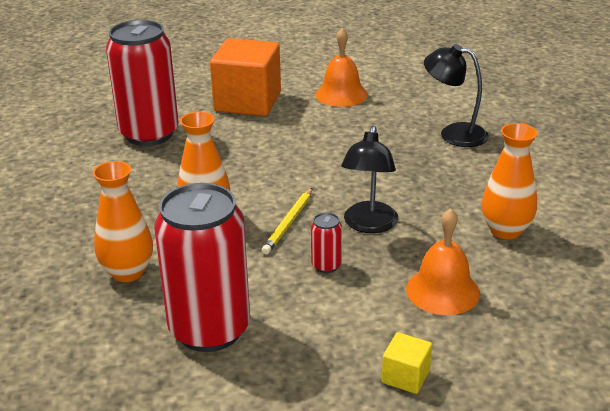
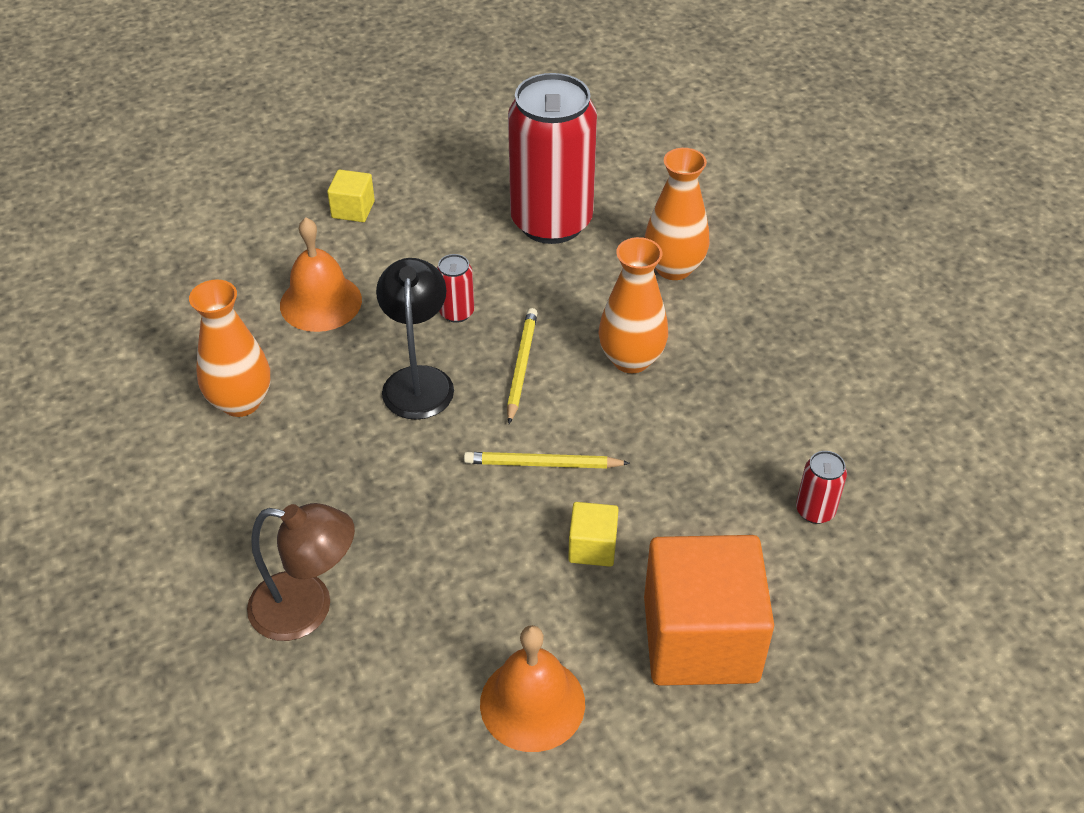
camera: 165 degrees right, 15 degrees up
(149, 134) = (815, 510): red can -> red can, size x0.40
(285, 136) = (592, 547): none -> yellow cube
(297, 172) = (543, 464): none -> yellow pencil
(453, 134) = (307, 608): black lamp -> brown lamp

